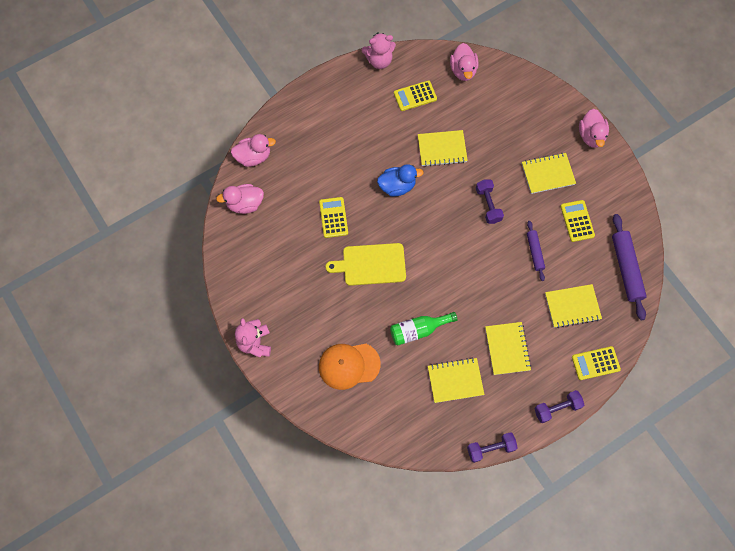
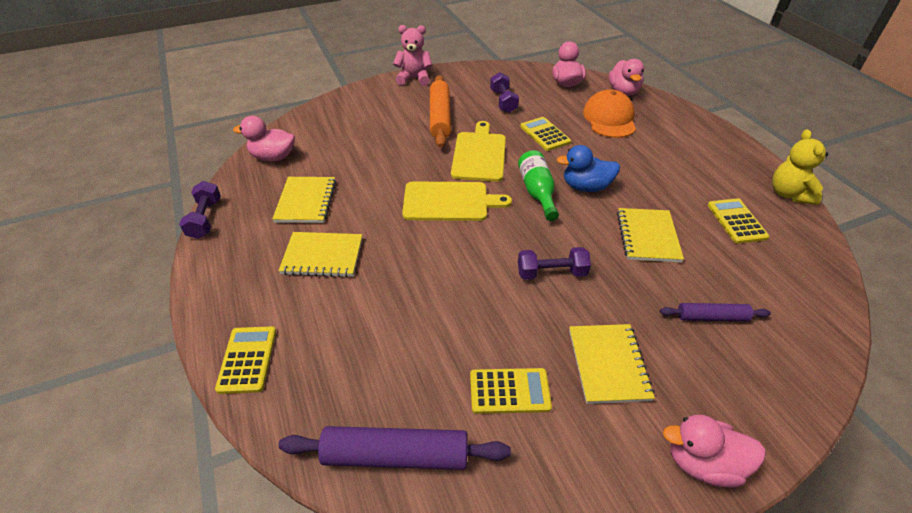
camera: 100 degrees right, 25 degrees down
(321, 305) = (440, 117): none -> orange rolling pin
(333, 217) = (545, 134): yellow calculator -> yellow calculator turned 120 degrees counterclockwise
(349, 365) = (365, 128): orange cap -> orange cap (609, 118)
(379, 60) = (789, 194): pink teddy bear -> yellow teddy bear
(397, 186) = (586, 187): blue duck -> blue duck turned 90 degrees clockwise
(418, 330) = (383, 180): green bottle -> green bottle (537, 192)
(433, 277) = (449, 201): none -> yellow cutting board
(463, 70) = (803, 282): pink duck -> pink duck (273, 157)
(535, 252) = (461, 316): purple rolling pin -> purple rolling pin (711, 317)
(557, 408) = (210, 295): purple dumbbell -> purple dumbbell (503, 101)
(572, 306) = (354, 348): yellow notebook -> none

